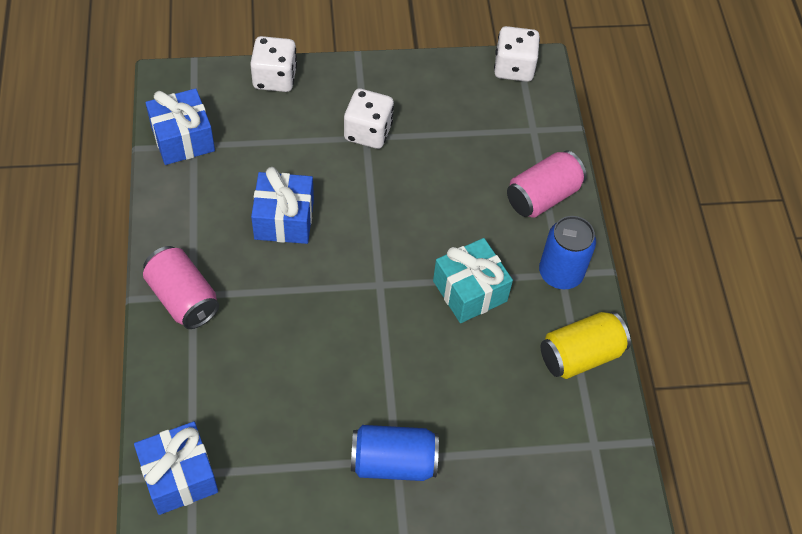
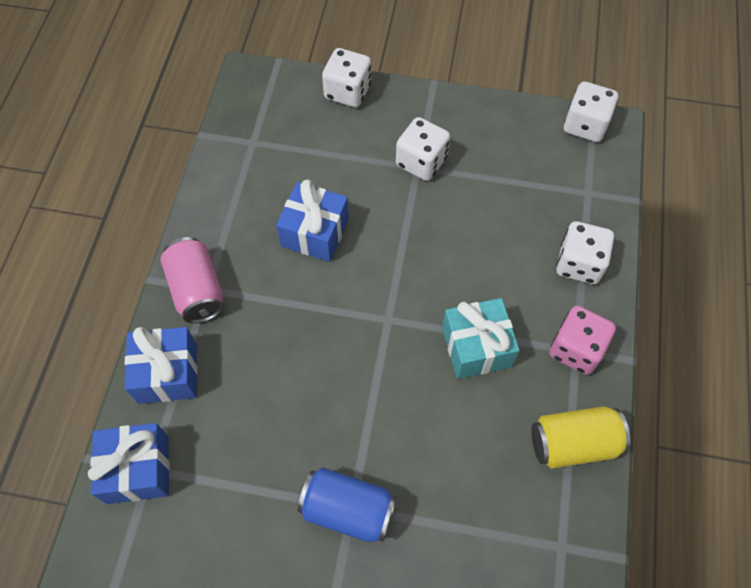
camera: 20 degrees right, 5 degrees up
(183, 139) = (245, 134): blue gift -> blue gift (167, 373)
(542, 196) = (579, 264): pink can -> white dice
(560, 273) = (576, 349): blue can -> pink dice

